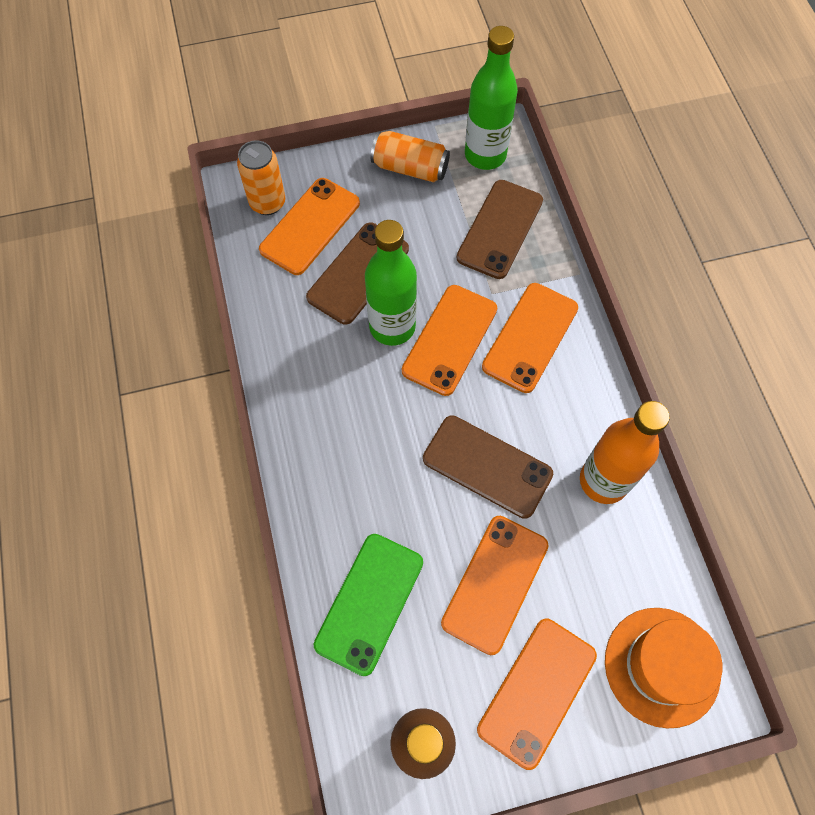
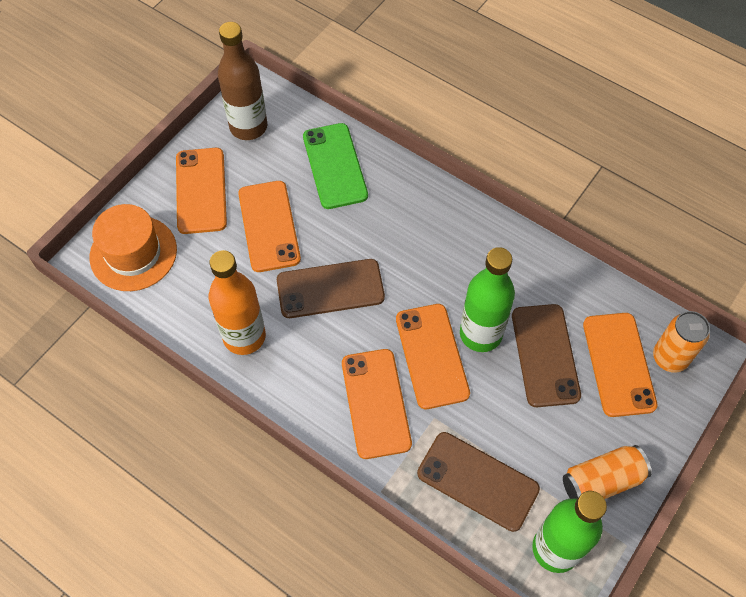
camera: 140 degrees right, 5 degrees down
(499, 229) = (478, 481): brown phone -> brown phone turned 45 degrees counterclockwise

